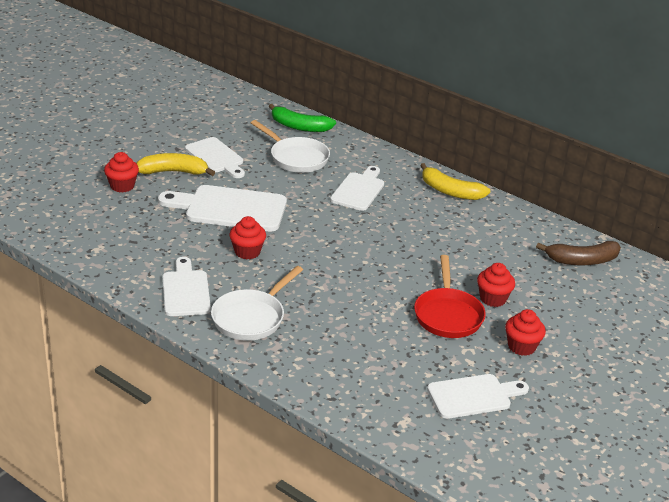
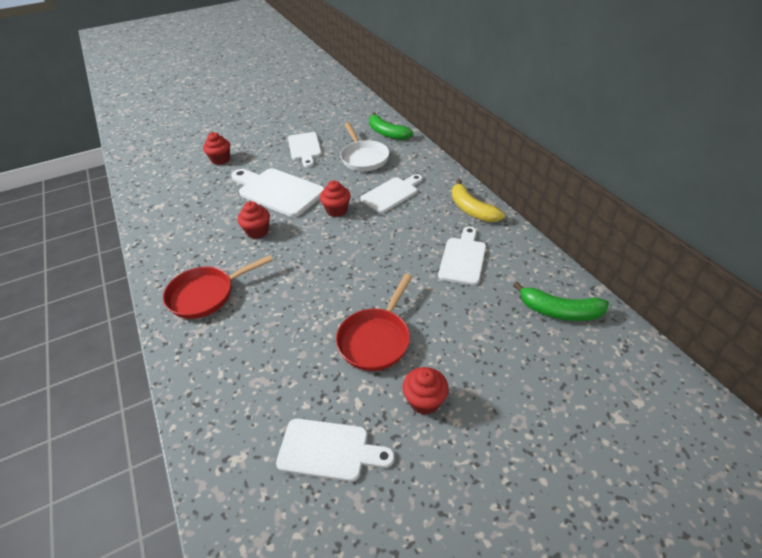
camera: 30 degrees right, 10 degrees up
(173, 172) = (264, 155): yellow banana -> none
(185, 291) = (181, 256): white cutting board -> white cutting board (463, 258)
(251, 318) = (206, 295): white pan -> red pan
(493, 299) = (434, 332): red cupcake -> red cupcake (337, 210)
(582, 260) = (559, 311): brown banana -> green banana

